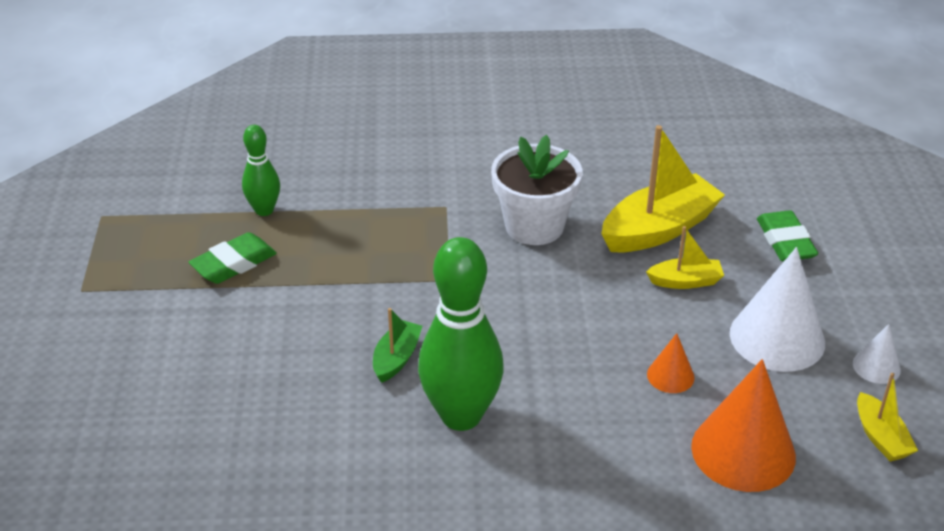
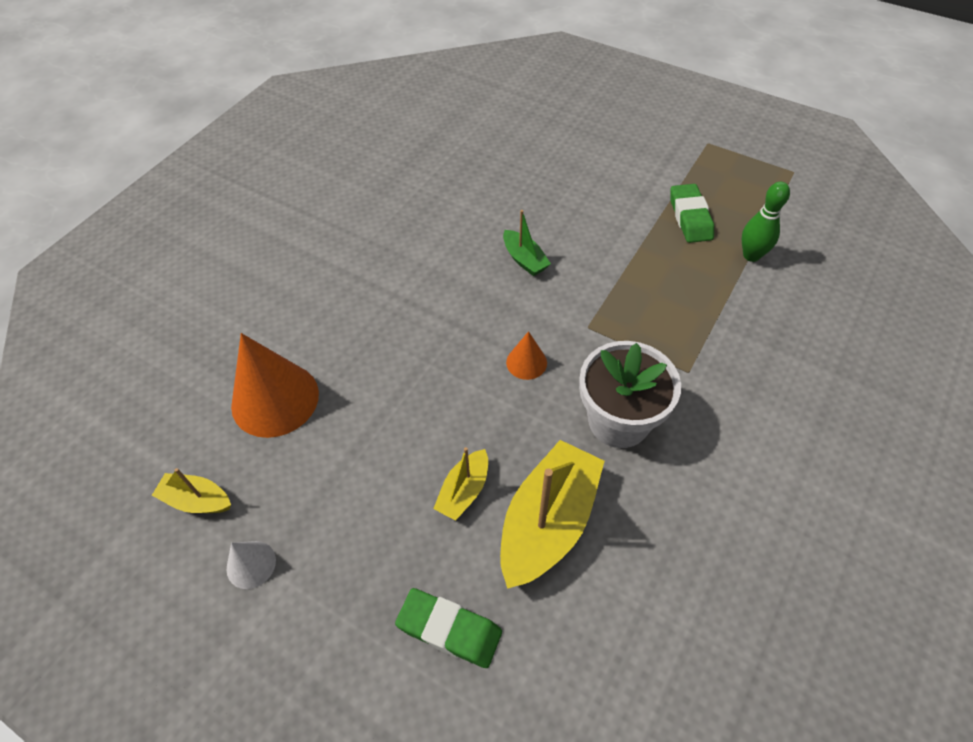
camera: 125 degrees right, 15 degrees up
(461, 415) = (445, 267): green bowling pin -> none
(659, 229) = (548, 522): yellow boat -> yellow boat turned 150 degrees counterclockwise
(670, 376) = (375, 404): orange cone -> orange cone (526, 362)
(777, 338) = (346, 511): white cone -> none

